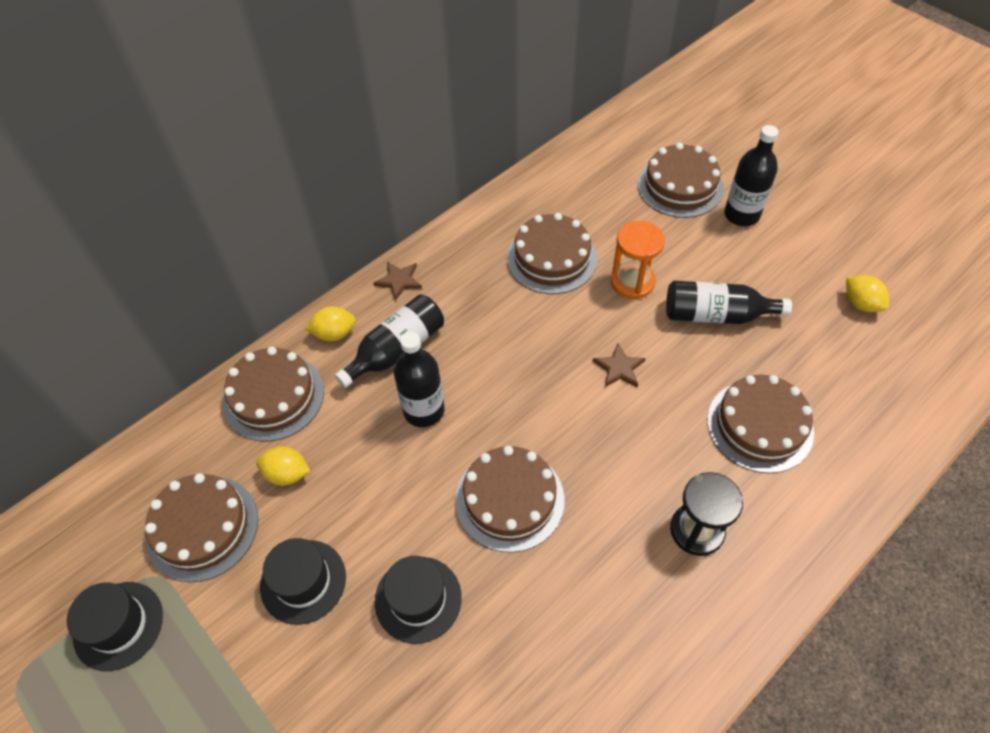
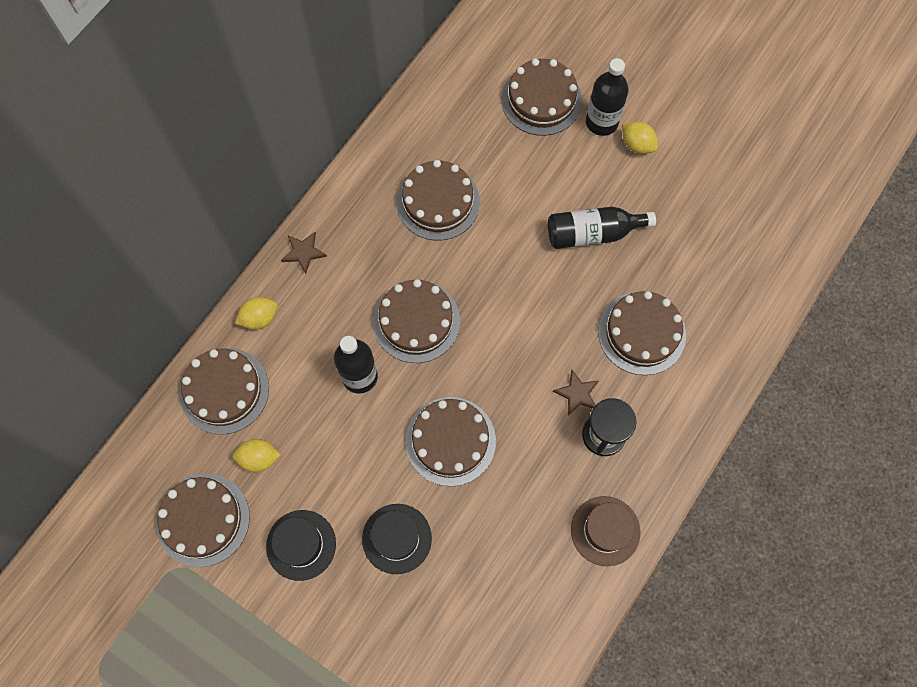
camera: 15 degrees left, 15 degrees up
(118, 625) = (163, 613): black hat -> none
(397, 350) = (320, 323): black bottle -> none
(501, 366) = (416, 321): none -> brown cake
(619, 368) = (518, 302): brown star -> brown star (577, 393)
(632, 282) = (515, 213): orange hourglass -> none
(682, 648) = (605, 530): none -> brown hat
(860, 304) = (714, 198): yellow lemon -> yellow lemon (637, 145)

